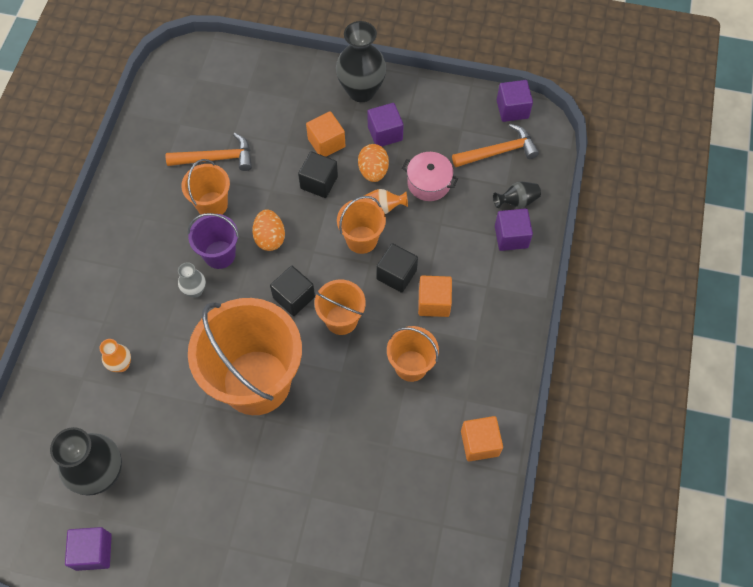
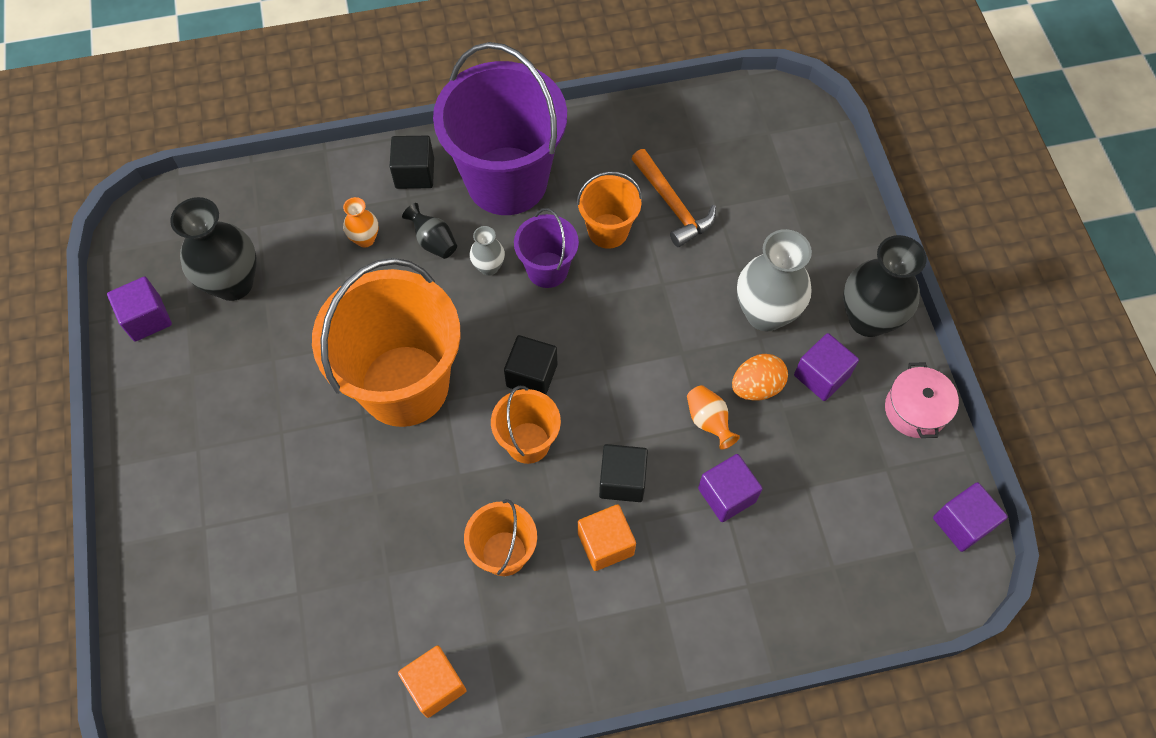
camera: 65 degrees right, 0 degrees up
(132, 251) = (507, 181): none -> purple bucket
(270, 238) = (597, 312): orange egg -> none
(319, 182) = (703, 331): black cube -> black cube (414, 173)
(326, 143) = (765, 314): orange cube -> grey vase
(361, 239) = (650, 417): orange bucket -> none
(429, 183) = (778, 462): pink pot -> pink pot (915, 410)
(498, 152) = (880, 533): orange hammer -> none
(511, 237) = (755, 605): purple cube -> purple cube (726, 495)
(517, 201) = (815, 590): black vase -> black vase (433, 241)

